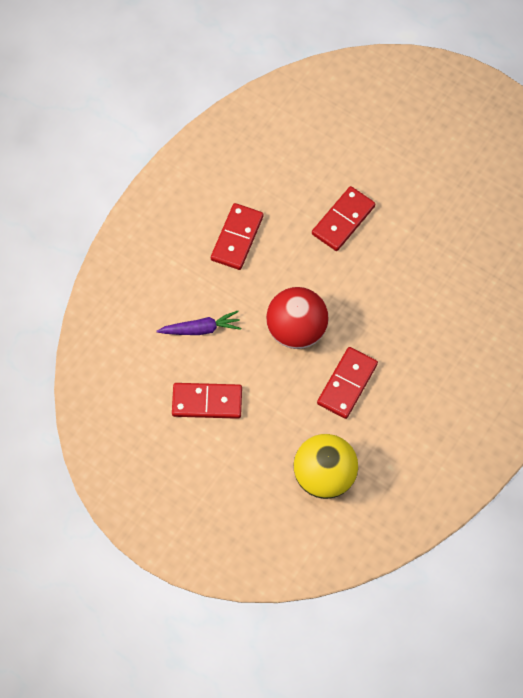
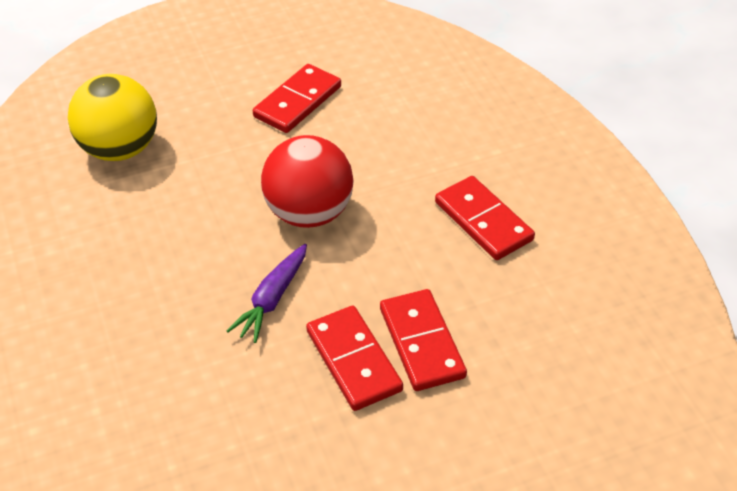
camera: 125 degrees right, 20 degrees down
(201, 329) = (388, 135): purple carrot -> purple carrot (272, 299)
(347, 384) = (197, 222): red domino -> red domino (353, 360)

